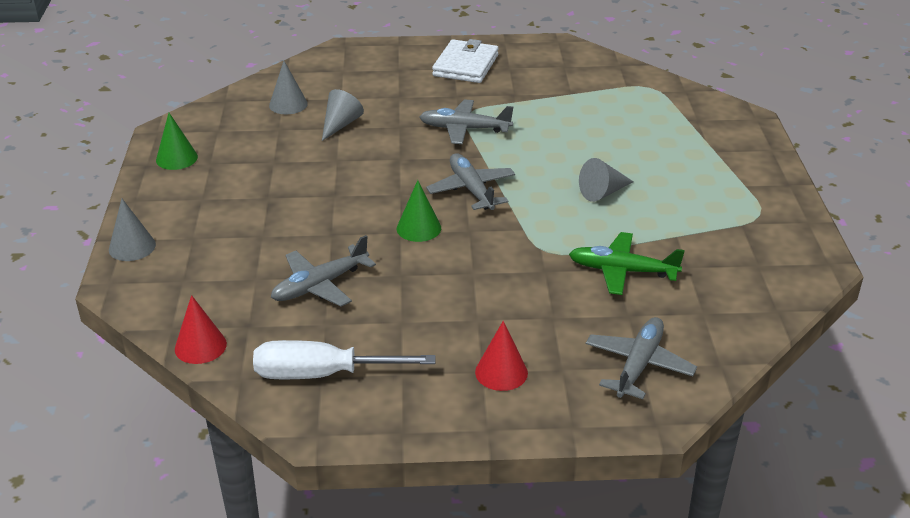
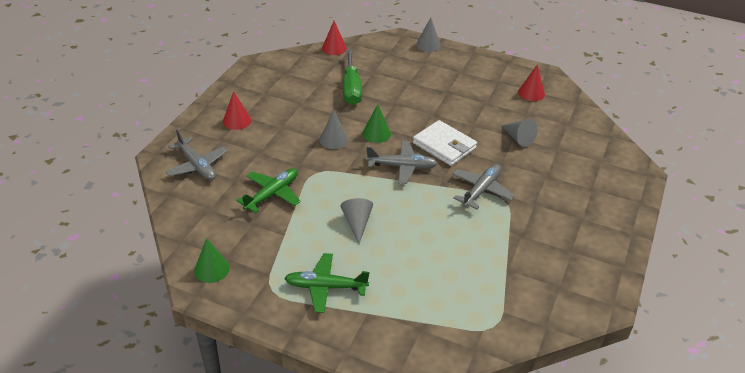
camera: 115 degrees right, 5 degrees up
(176, 158) = (510, 72): green cone -> green cone (212, 269)
(225, 133) = (531, 93): none -> red cone
(288, 104) = (558, 124): grey cone -> grey cone (334, 139)
(320, 285) = (351, 88): grey plane -> green screwdriver
(322, 374) = (285, 73): white screwdriver -> none
(465, 65) = (584, 226): white wallet -> white wallet (444, 146)
(714, 183) = (326, 287): none -> green plane

